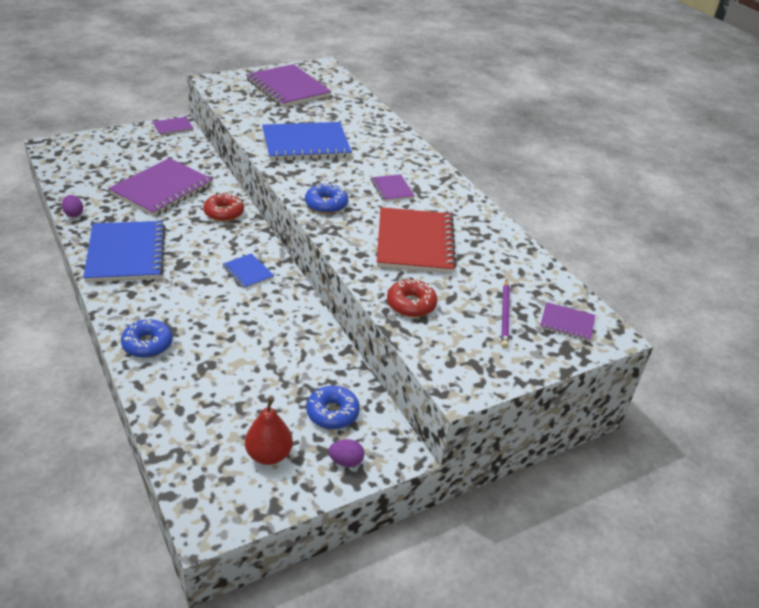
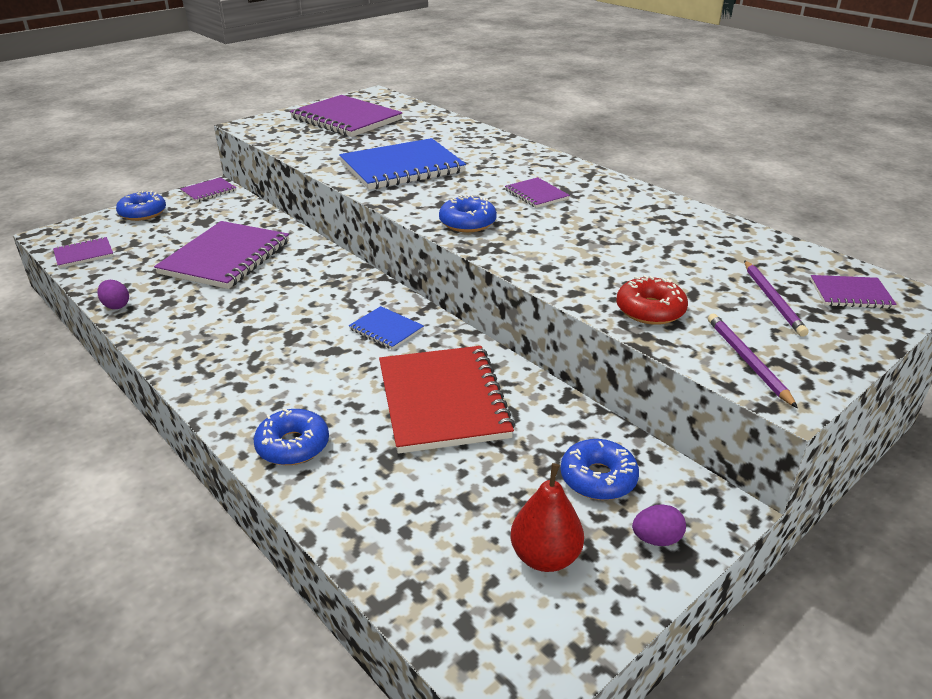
camera: 10 degrees left, 5 degrees down
(66, 166) = (84, 254): none -> purple notebook
(118, 138) = (143, 213): none -> blue donut
(126, 254) = (210, 339): blue notebook -> none
(224, 213) = (319, 269): red donut -> none
(415, 243) = (604, 243): red notebook -> red notebook (443, 401)
(451, 357) = (747, 361): none -> purple pencil

